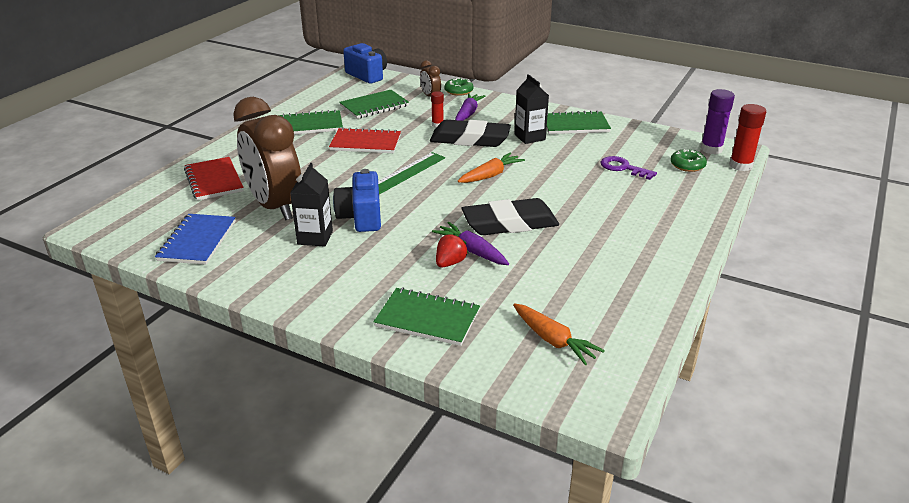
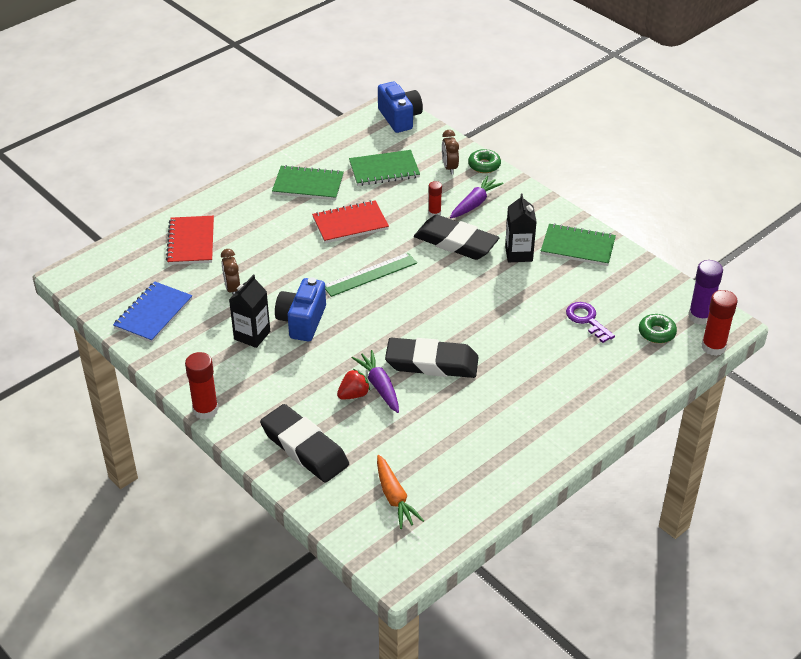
camera: 20 degrees right, 10 degrees up
(275, 206) = (232, 289): brown clock -> brown clock, size x0.42
(296, 310) = (205, 410): none -> red glue stick
(365, 143) = (350, 224): red notebook -> red notebook turned 45 degrees counterclockwise
(427, 319) = (304, 448): green notebook -> black eraser
(490, 175) = (448, 297): orange carrot -> none

